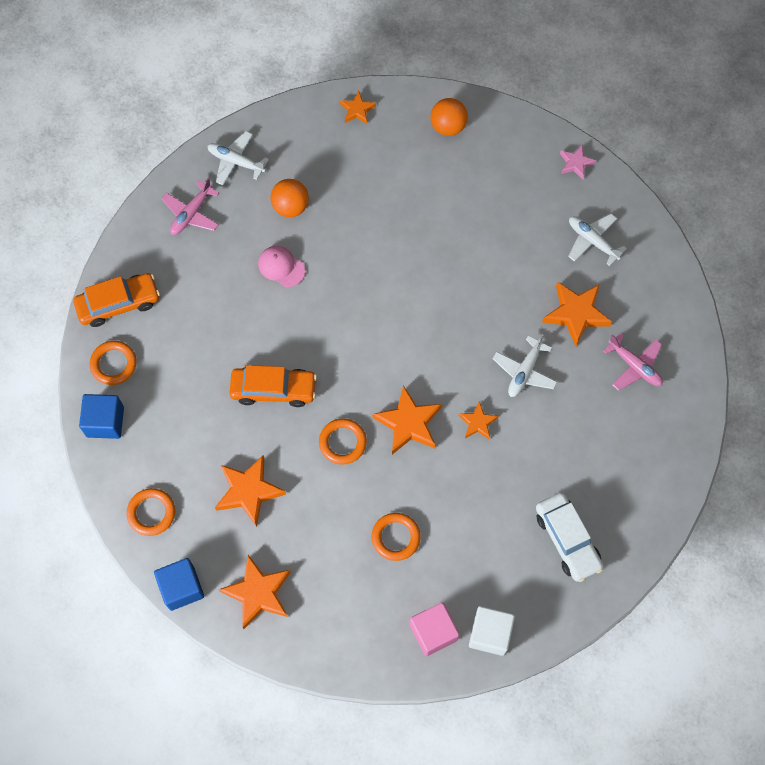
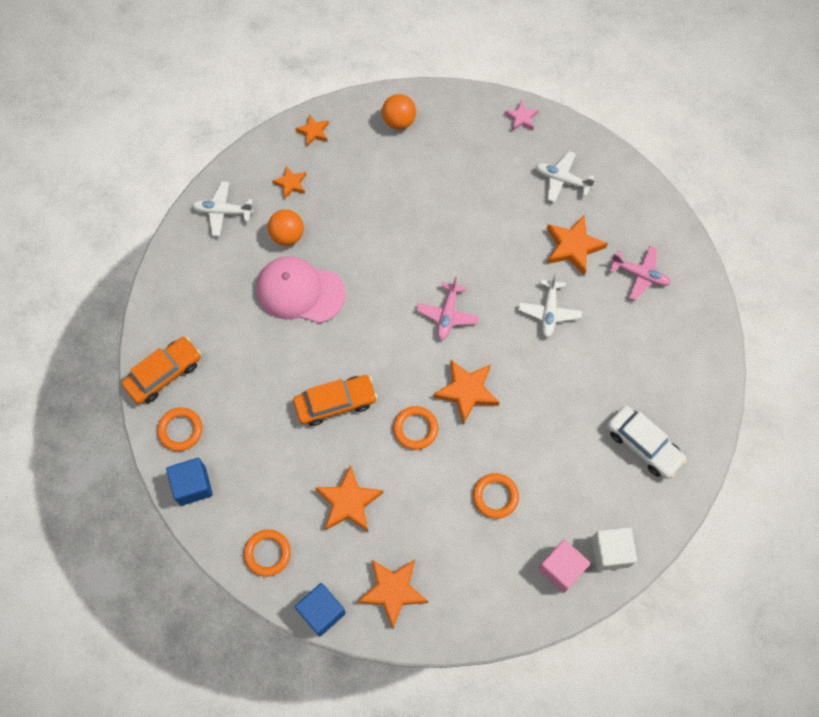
camera: 20 degrees left, 0 degrees up
(191, 213) = (200, 271): pink plane -> pink plane (447, 314)
(281, 267) = (300, 291): pink cap -> pink cap, size x1.91
(477, 423) = (526, 370): orange star -> orange star (291, 184)

